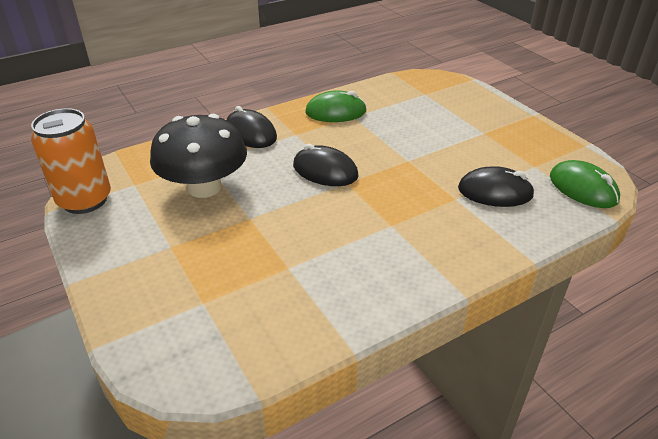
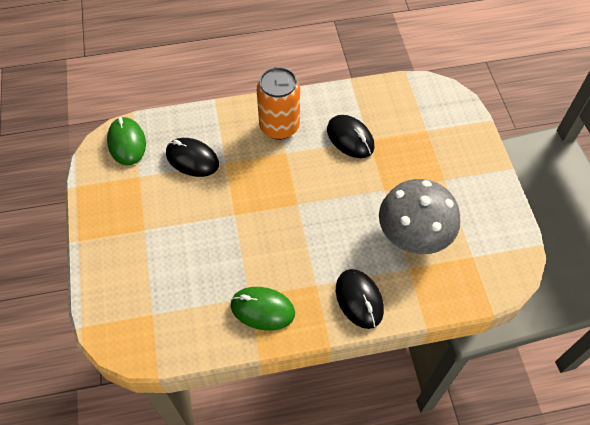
camera: 160 degrees left, 20 degrees up
(85, 200) = (512, 248): orange can -> orange can (279, 126)
(204, 187) = (414, 233): black mushroom -> grey mushroom
(325, 171) = (309, 223): black mouse -> black mouse (350, 138)

